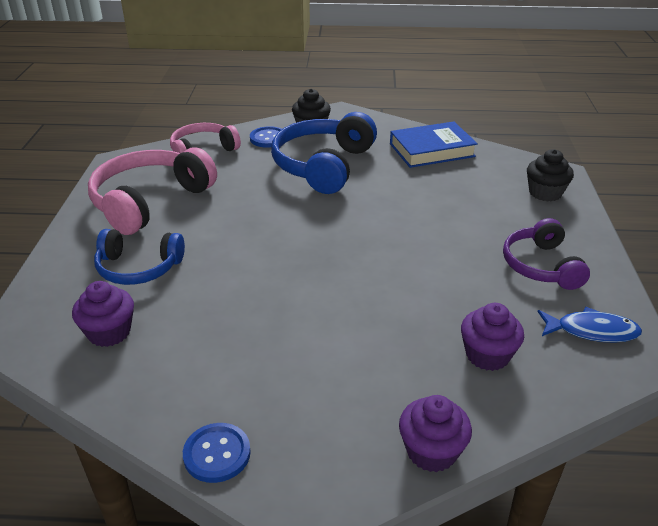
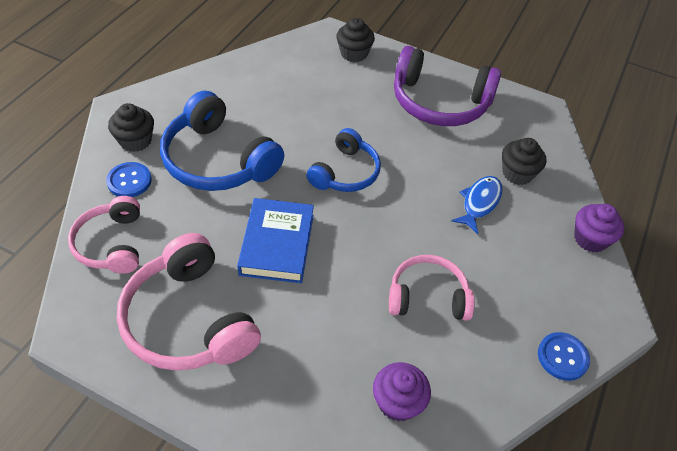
camera: 70 degrees left, 15 degrees up
(138, 268) = (308, 357): blue headphones -> blue headphones (345, 172)
(245, 323) = (427, 297): none -> pink headphones
(432, 150) = (245, 81): blue book -> blue book (277, 244)
(487, 355) = (517, 173): purple cupcake -> black cupcake
(541, 266) = (439, 102): purple headphones -> purple headphones, size x1.59
(591, 331) = (514, 115): blue fish -> blue fish (479, 203)

